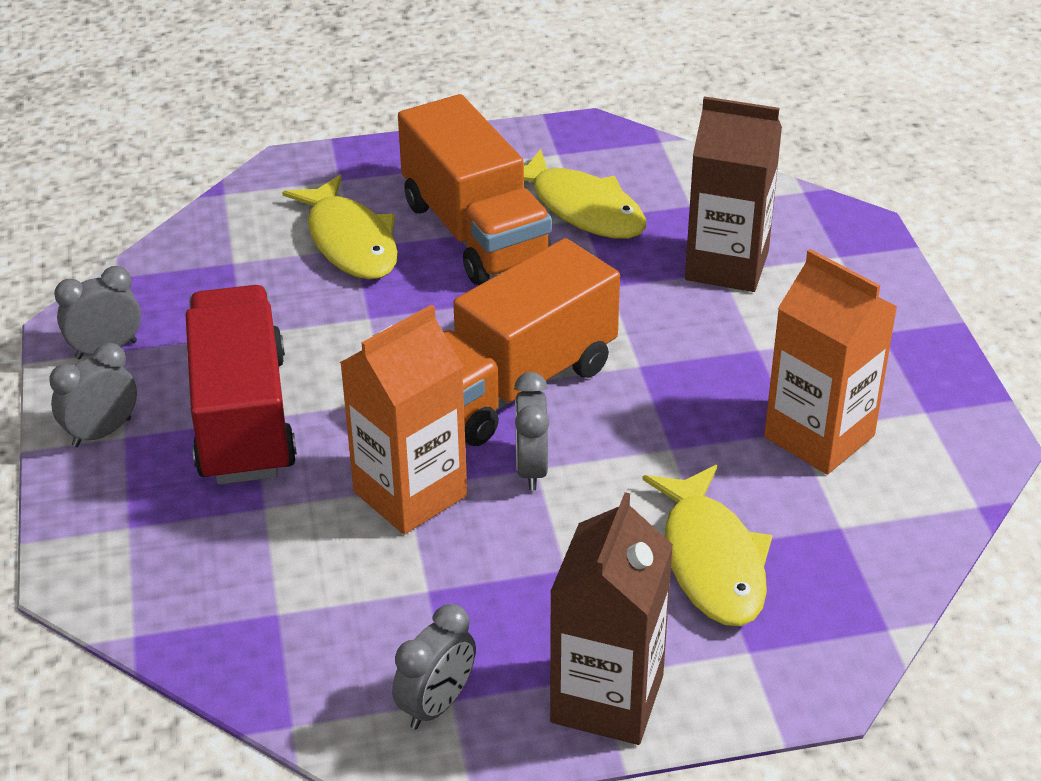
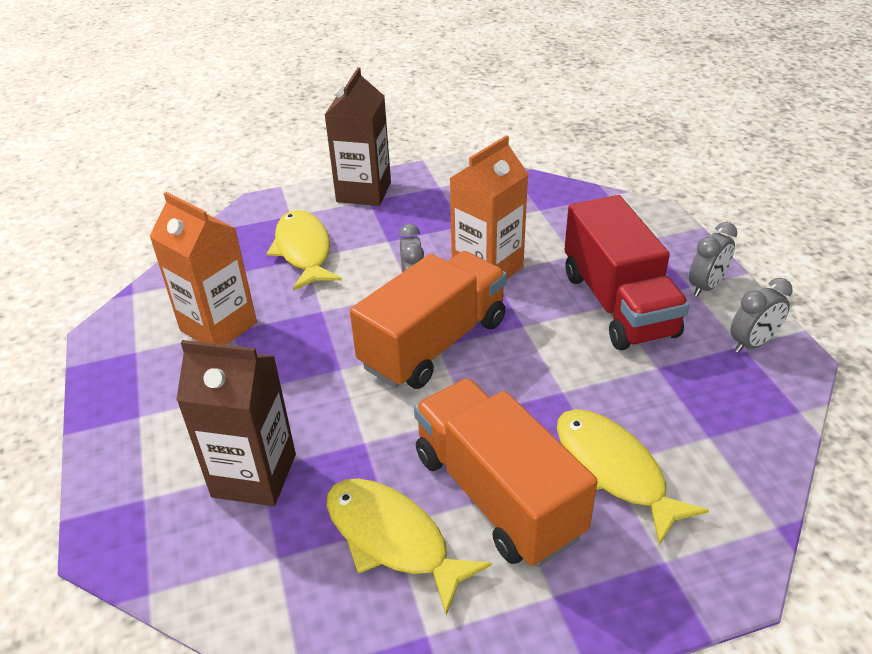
camera: 175 degrees right, 0 degrees up
(437, 705) = (446, 183): grey clock -> none

